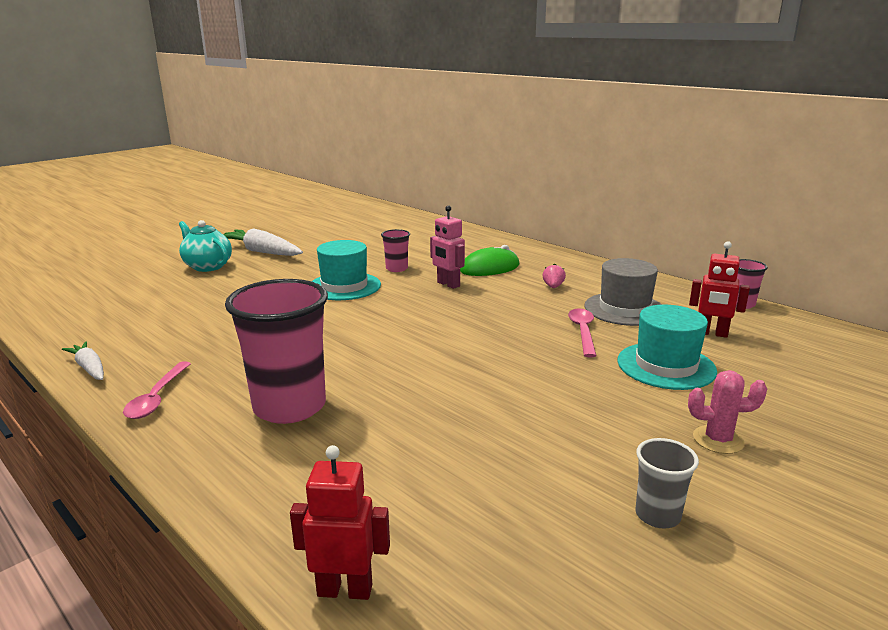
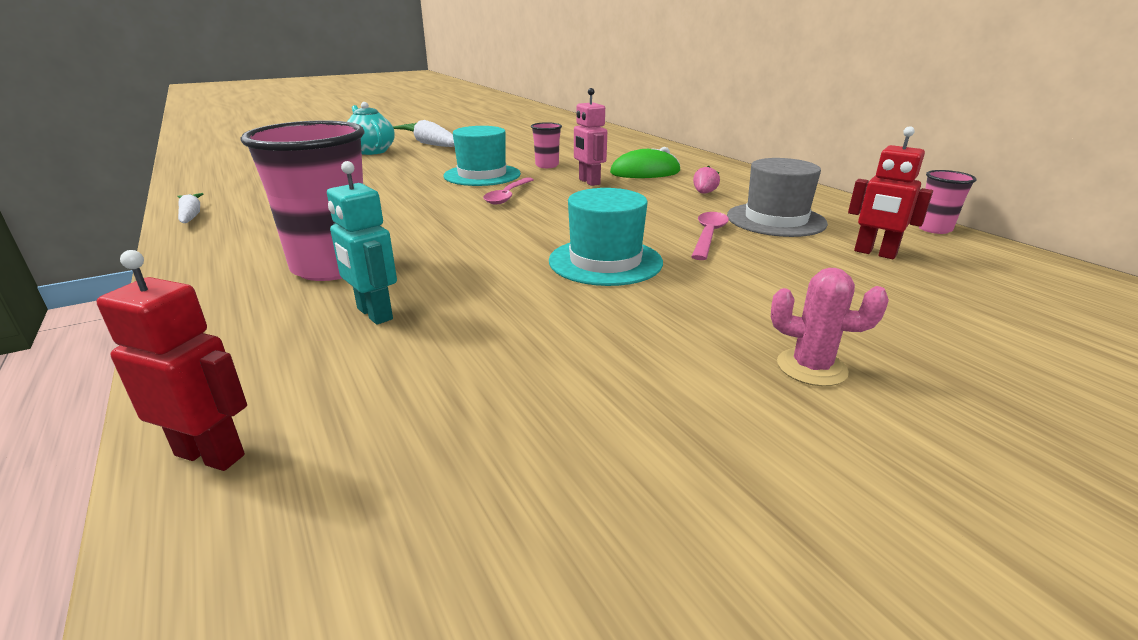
camera: 15 degrees right, 5 degrees up
(157, 398) = (221, 244): pink spoon -> pink spoon (508, 196)
(367, 448) = (374, 314): none -> turquoise robot
(657, 515) = (664, 443): grey cup -> none
(666, 366) = (791, 279): turquoise hat -> turquoise hat (605, 261)

